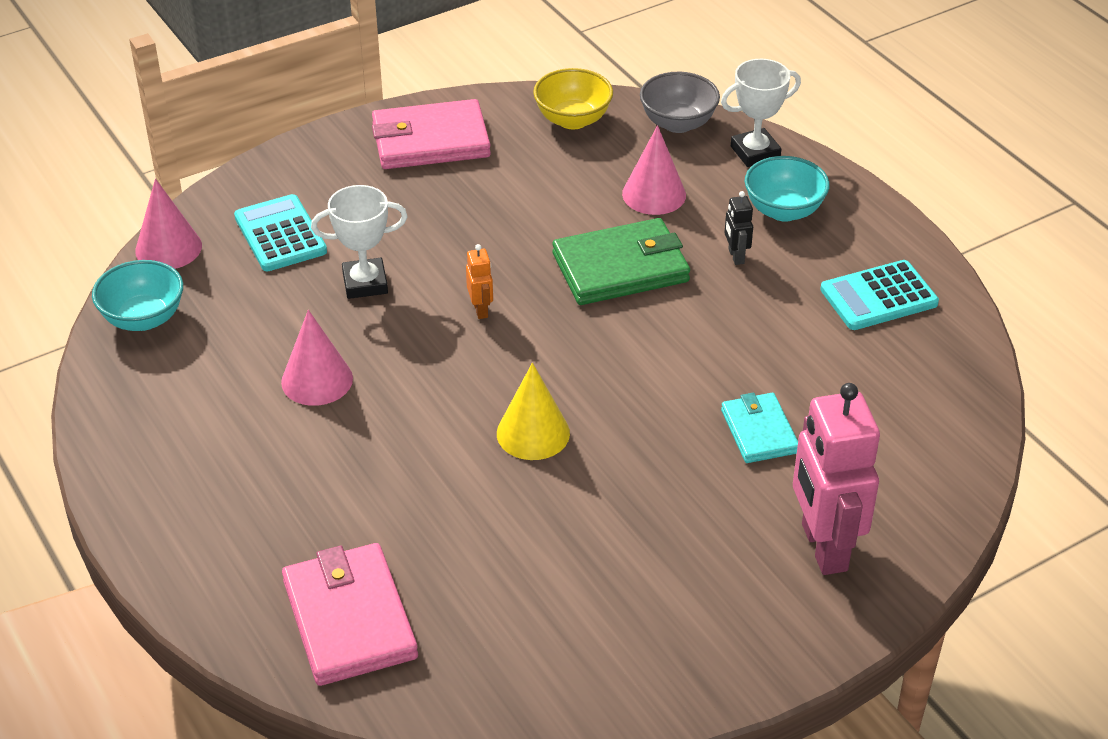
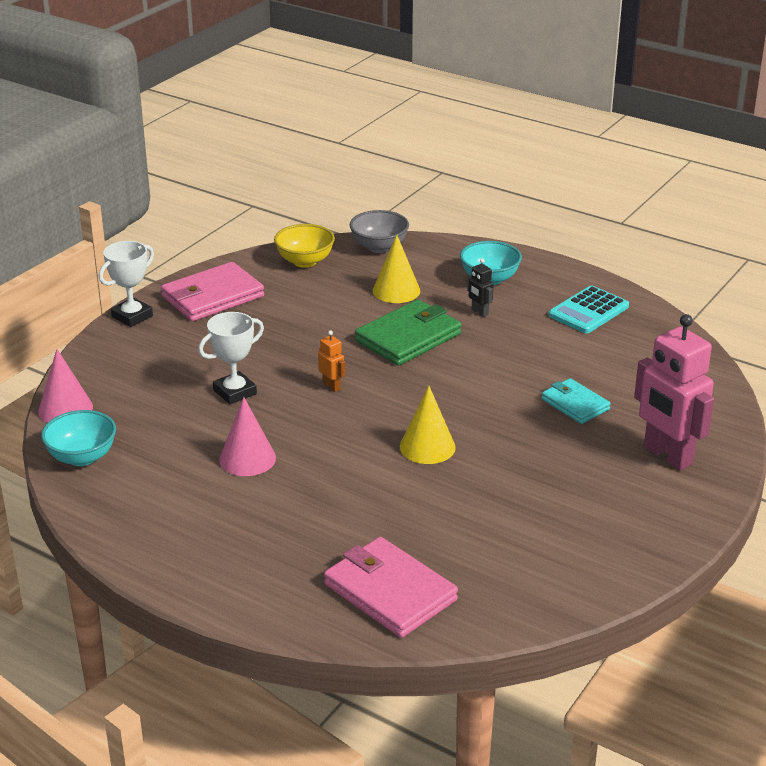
camera: 25 degrees left, 10 degrees down
(280, 234) = (146, 379): turquoise calculator -> none
(654, 194) = (396, 290): pink cone -> yellow cone
(755, 152) = (444, 251): white trophy -> white trophy (132, 316)

